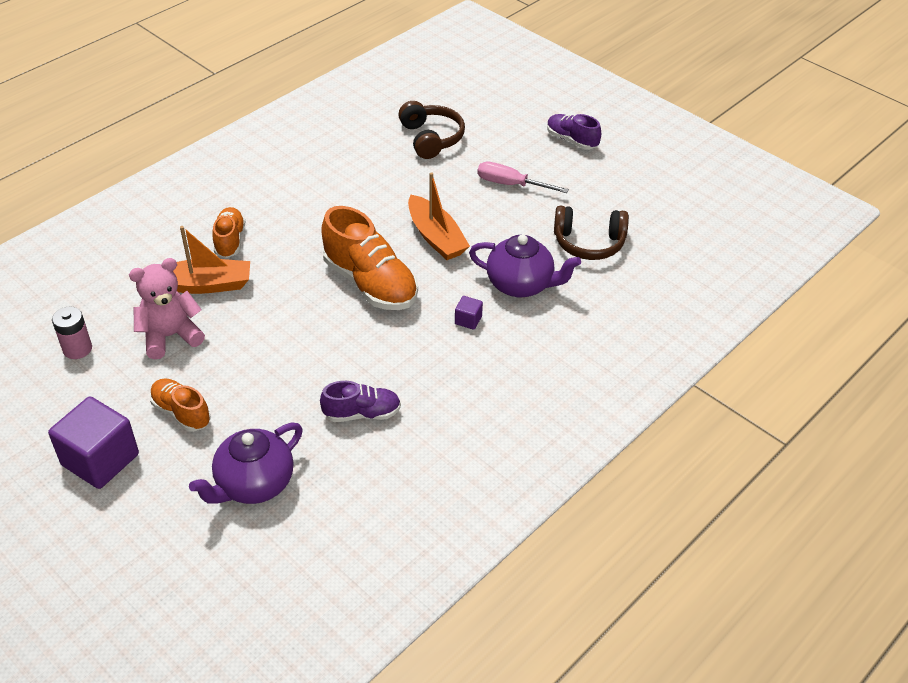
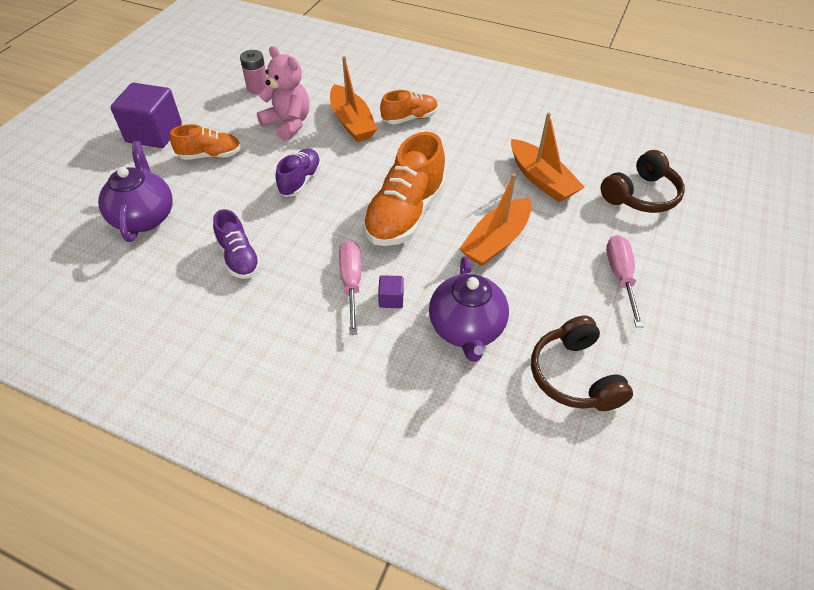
camera: 70 degrees right, 5 degrees up
(181, 412) = (210, 155): orange shoe -> orange shoe turned 60 degrees clockwise
(254, 484) = (144, 217): purple teapot -> purple teapot turned 60 degrees clockwise
(378, 185) = (541, 180): none -> orange boat
(436, 341) = (351, 283): none -> pink screwdriver
(571, 140) = (745, 311): purple shoe -> purple shoe (300, 181)

